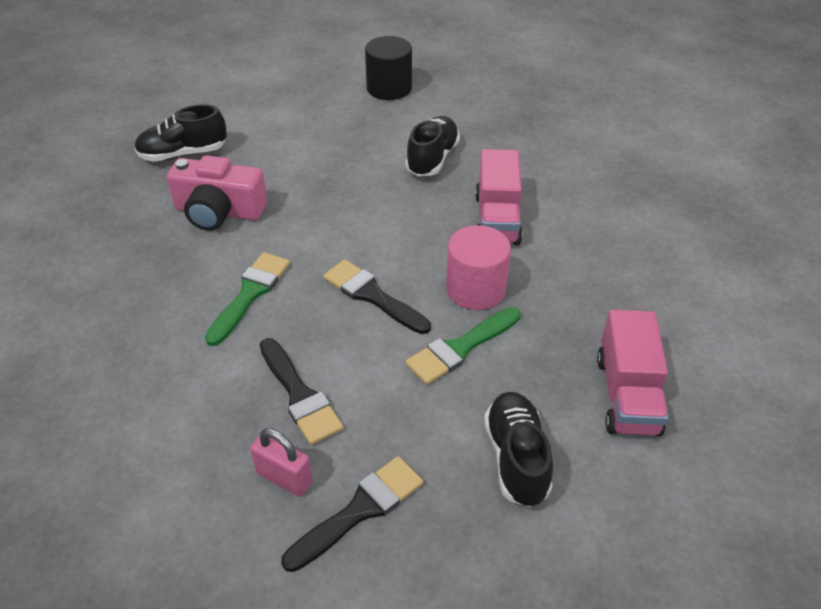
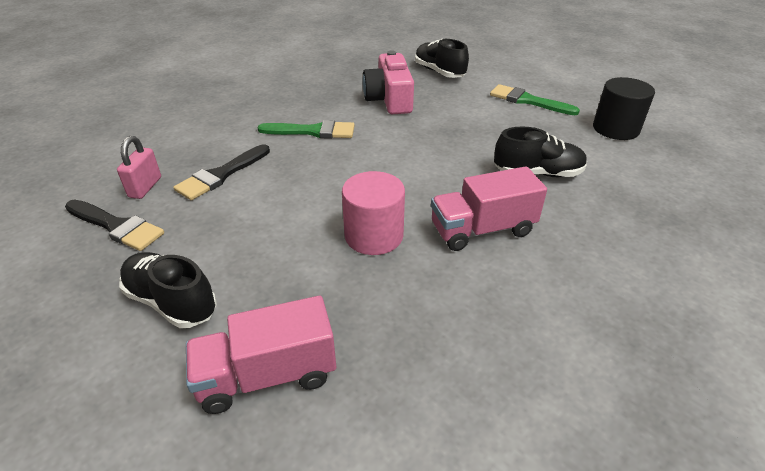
camera: 70 degrees right, 5 degrees down
(372, 296) = (337, 182): black brush -> none
(460, 348) = (295, 241): green brush -> green brush (527, 101)
(516, 458) = (172, 302): black shoe -> black shoe turned 120 degrees counterclockwise

